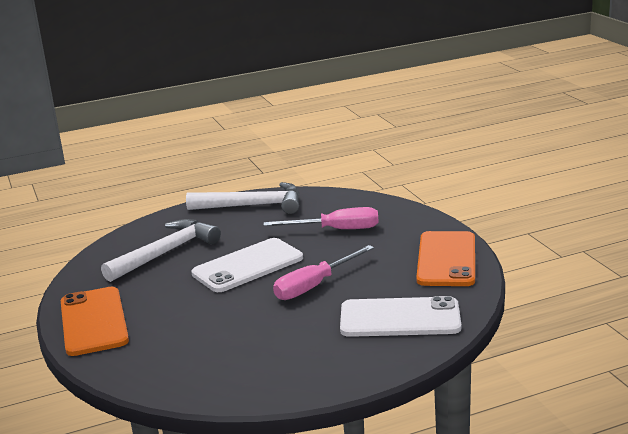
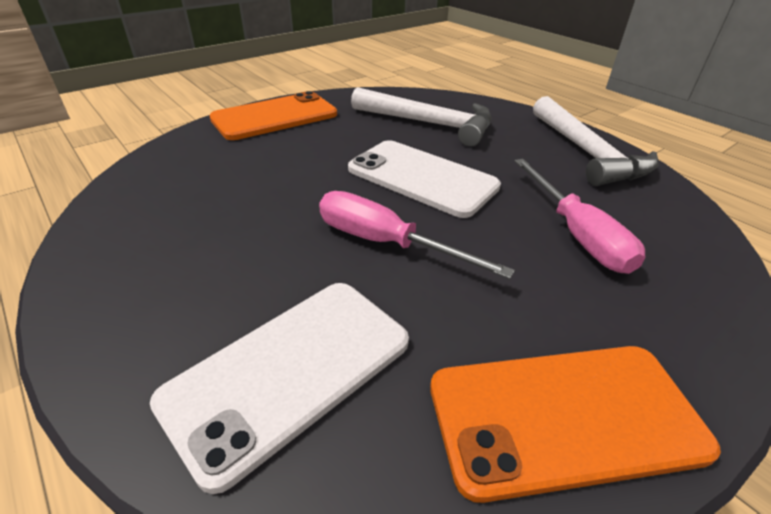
camera: 70 degrees right, 15 degrees up
(400, 318) = (289, 370): white phone -> white phone turned 60 degrees clockwise

